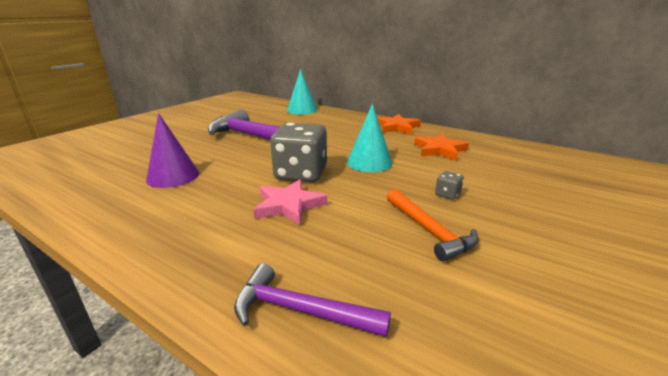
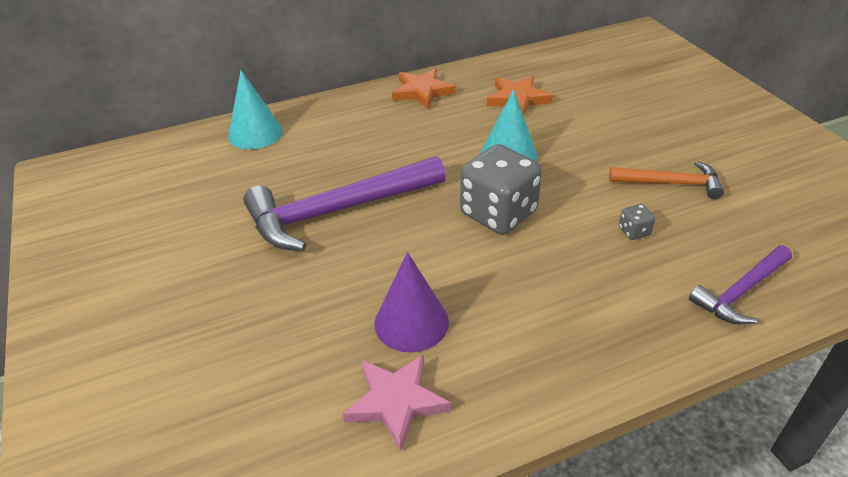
camera: 55 degrees left, 15 degrees up
(289, 205) = (569, 246): pink star -> pink star (396, 401)
(447, 194) = (618, 144): grey dice -> grey dice (634, 231)

